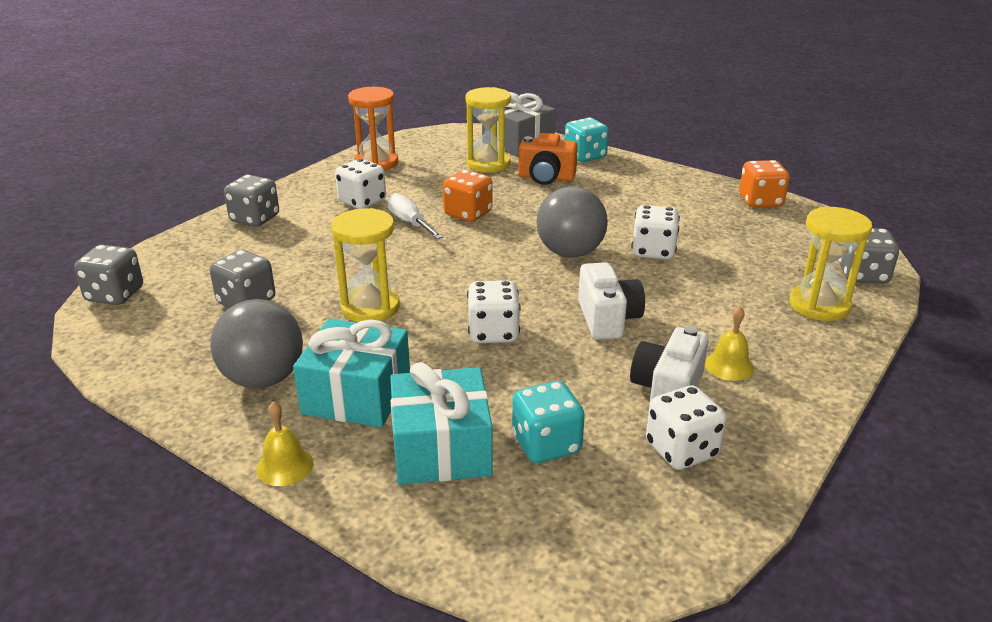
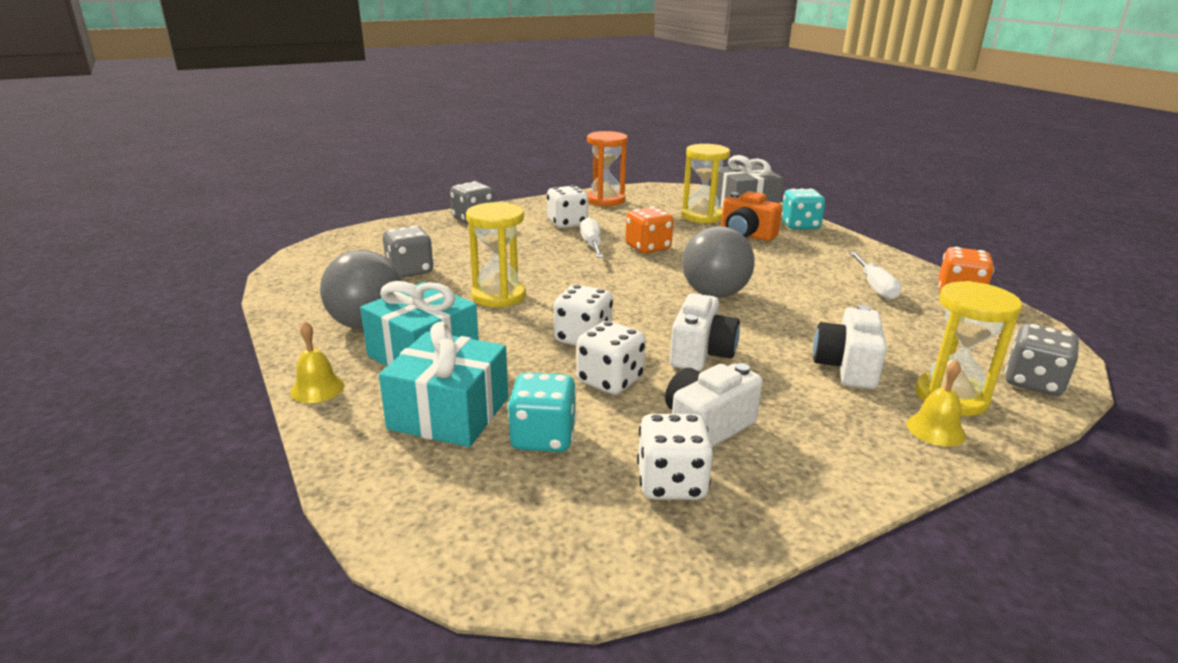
camera: 25 degrees right, 5 degrees down
(115, 295) = (327, 247): grey dice -> none
(653, 251) = (800, 310): white dice -> white dice (610, 381)
(693, 211) = (874, 287): none -> white screwdriver
(729, 299) = (846, 367): none -> white camera
(729, 366) = (793, 424): yellow bell -> yellow bell (935, 429)

